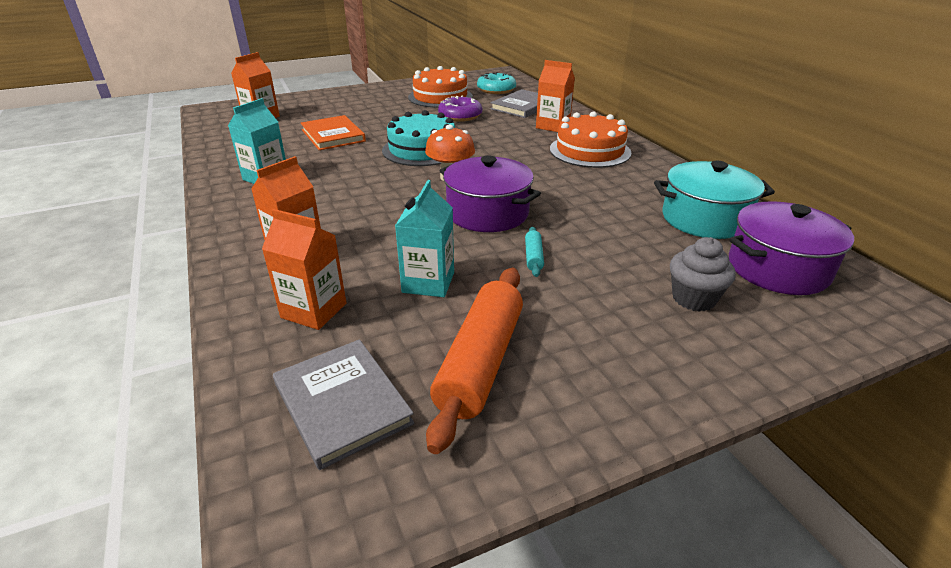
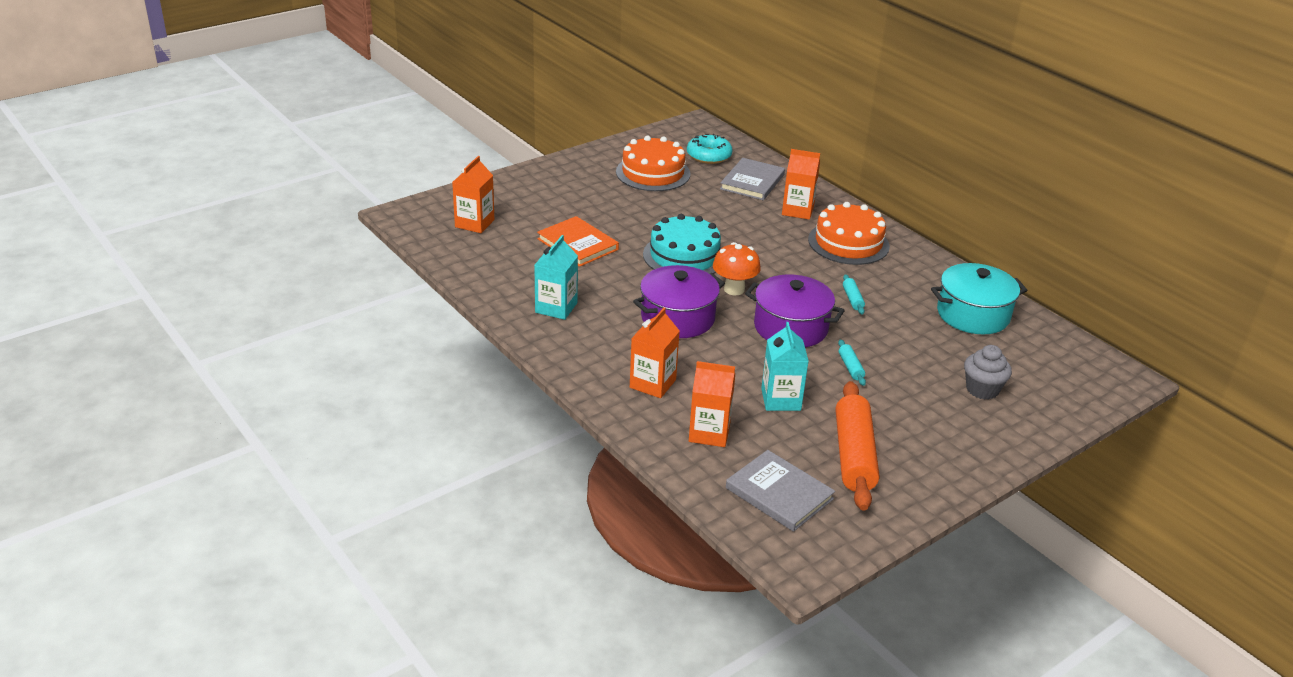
camera: 15 degrees left, 0 degrees up
(460, 116) = (693, 202): purple donut -> none
(570, 194) = (852, 299): none -> turquoise rolling pin
(778, 268) = (1037, 357): purple pot -> purple pot (677, 318)

